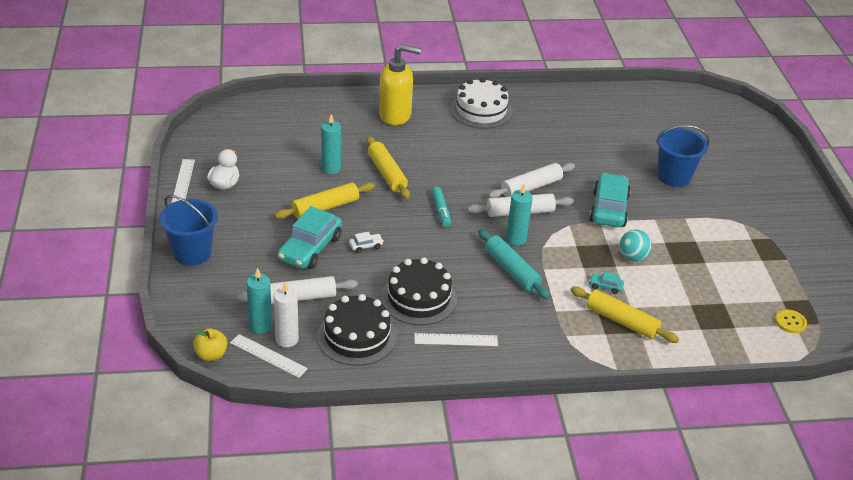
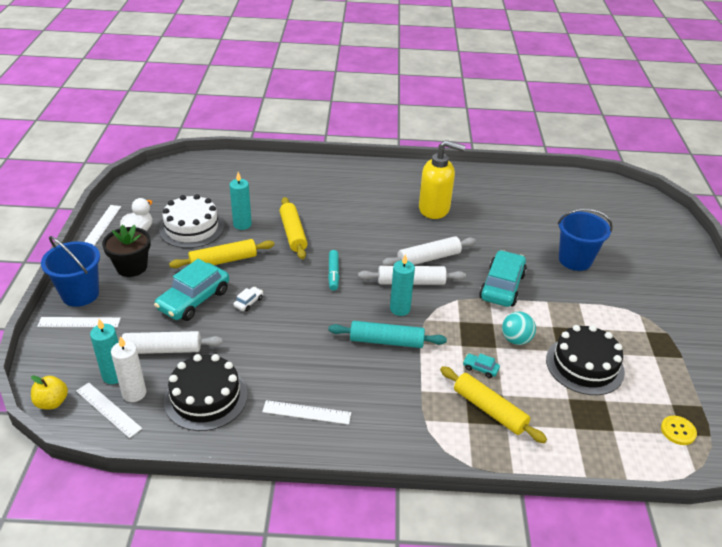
camera: 10 degrees right, 0 degrees up
(203, 280) = (79, 322): none -> white ruler
(233, 222) = (131, 267): none -> black flower pot
(366, 246) = (248, 302): white car -> white car turned 45 degrees counterclockwise
(395, 115) = (319, 180): yellow soap dispenser -> yellow soap dispenser (434, 209)
(419, 298) = (283, 362): black cake -> black cake (584, 365)
(481, 110) = (400, 182): white cake -> white cake (192, 228)
(511, 270) = (386, 341): turquoise rolling pin -> turquoise rolling pin turned 60 degrees counterclockwise

